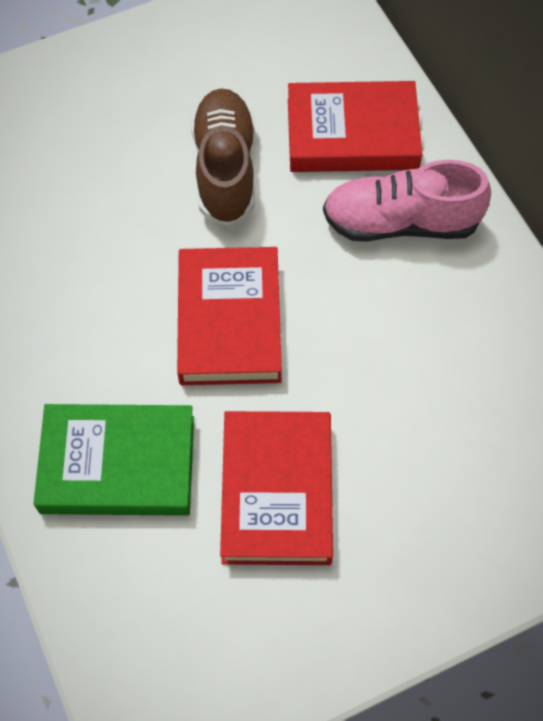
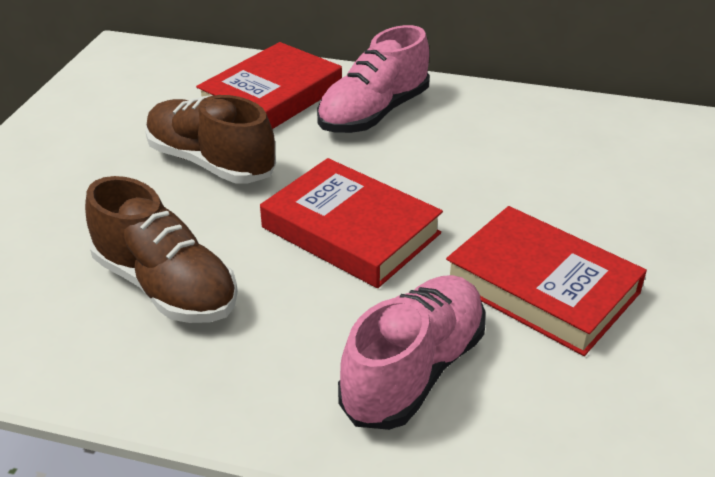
camera: 50 degrees left, 25 degrees down
(72, 258) = (166, 286): none -> brown shoe
(118, 464) = (414, 370): green book -> pink shoe

